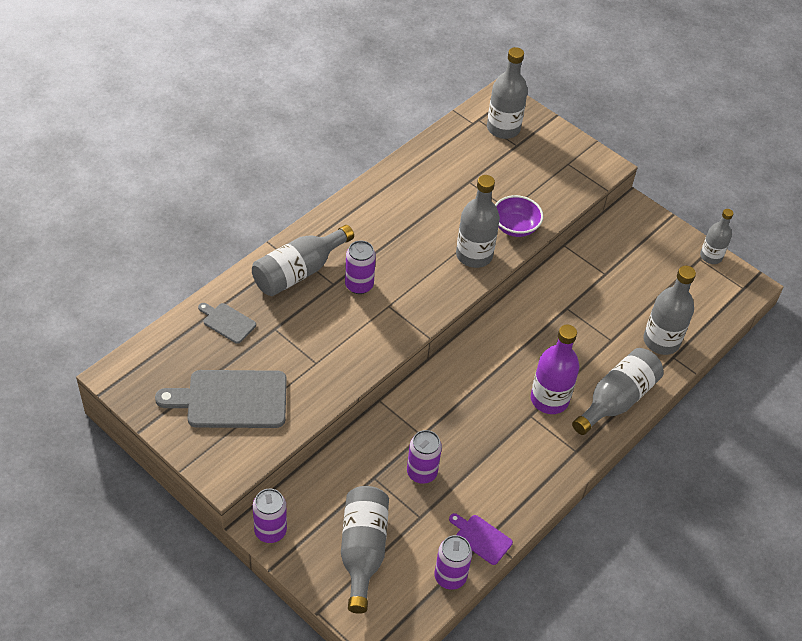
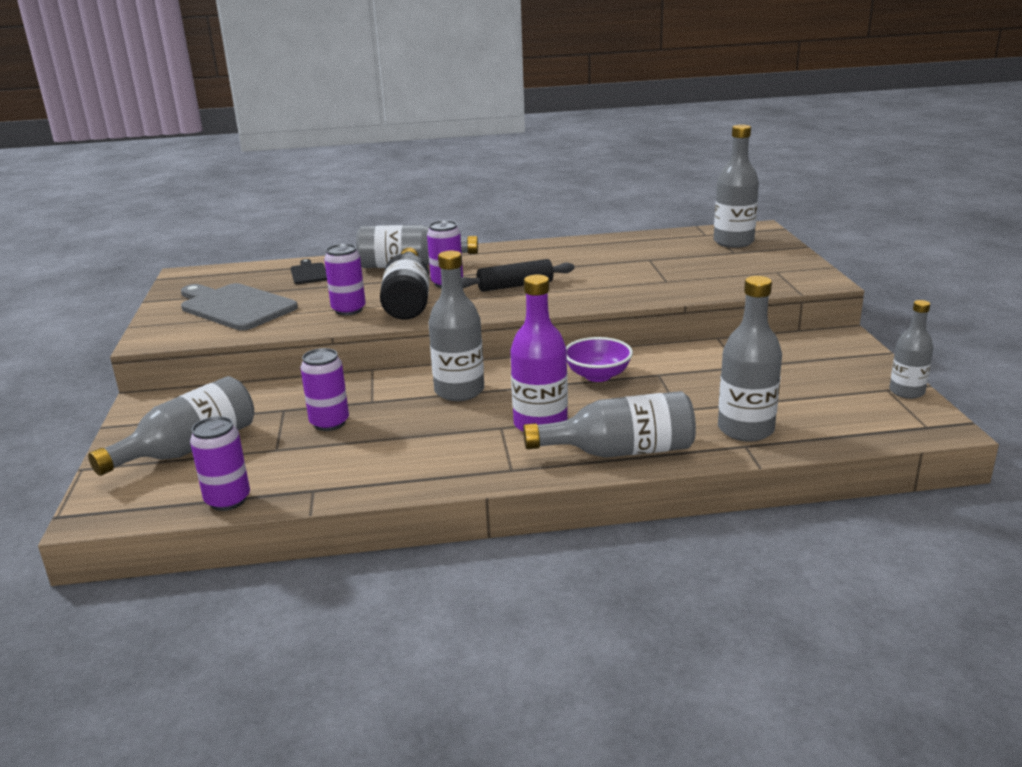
camera: 45 degrees right, 25 degrees down
(227, 322) = (308, 273): grey cutting board -> black cutting board
(270, 531) = (146, 406): purple can -> purple can (348, 310)
(358, 324) = (408, 300): none -> black bottle
(413, 265) = (515, 286): none -> black rolling pin
(474, 255) = (585, 295): grey bottle -> grey bottle (459, 391)
(481, 538) = (305, 488): purple cutting board -> none
(515, 227) = (656, 290): purple bowl -> purple bowl (598, 375)

